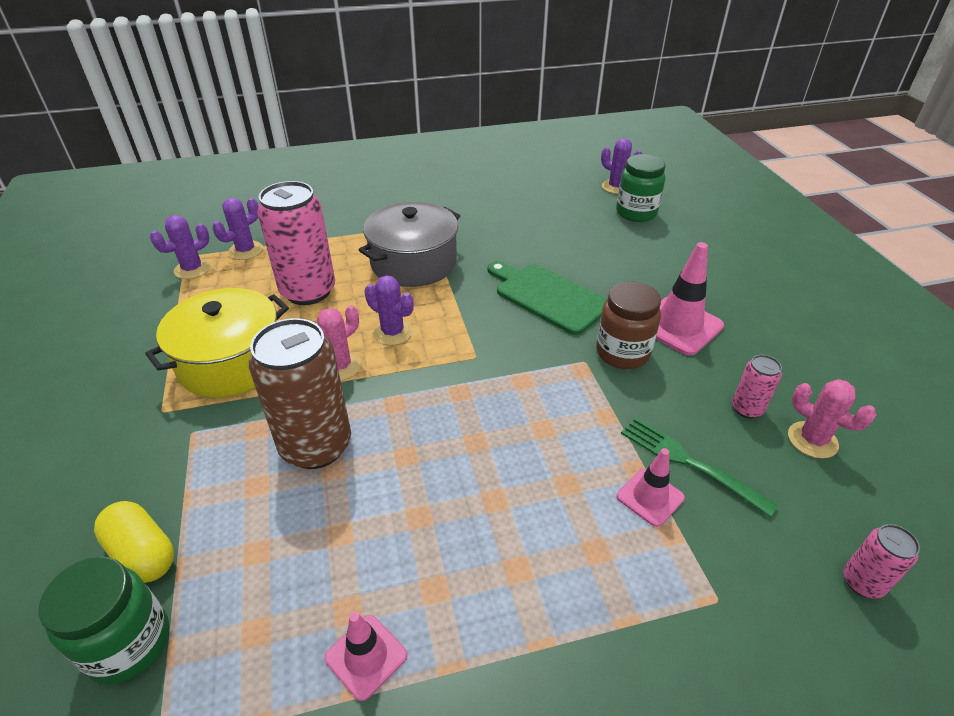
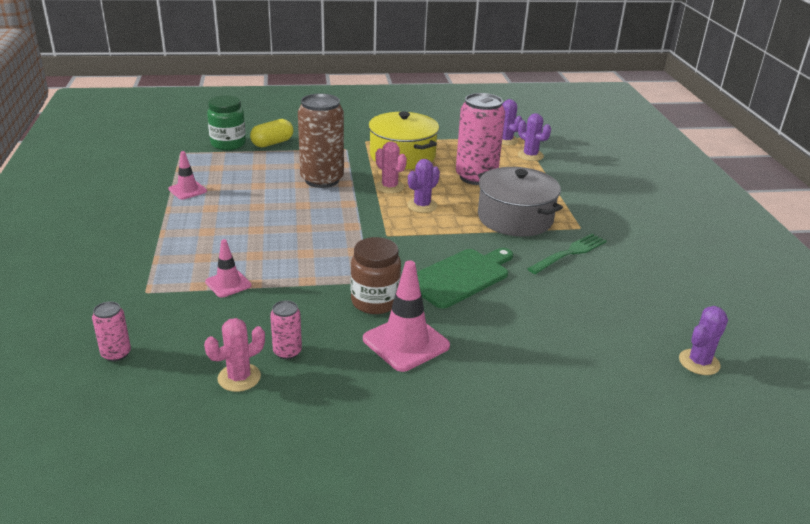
camera: 95 degrees right, 10 degrees down
(636, 213) = (631, 364): green jar -> none
(689, 463) = (247, 307): green fork -> green fork (569, 253)

